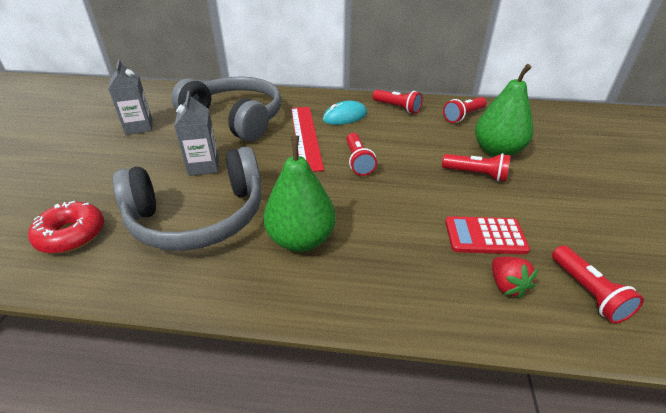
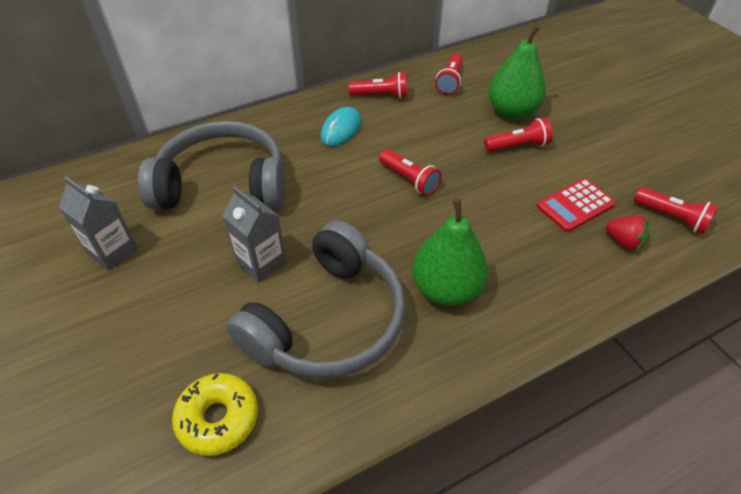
camera: 35 degrees left, 10 degrees up
(71, 235) = (218, 418): red donut -> yellow donut
(305, 136) = (328, 173): red ruler -> none

